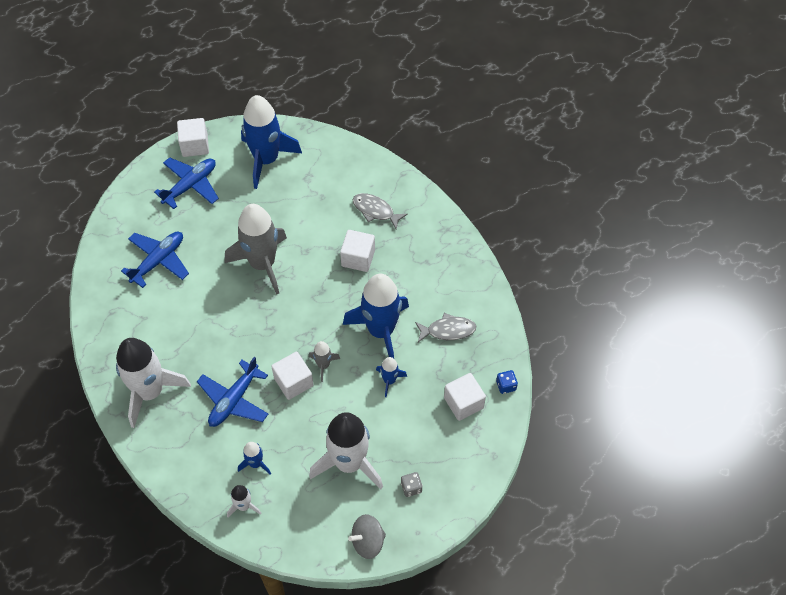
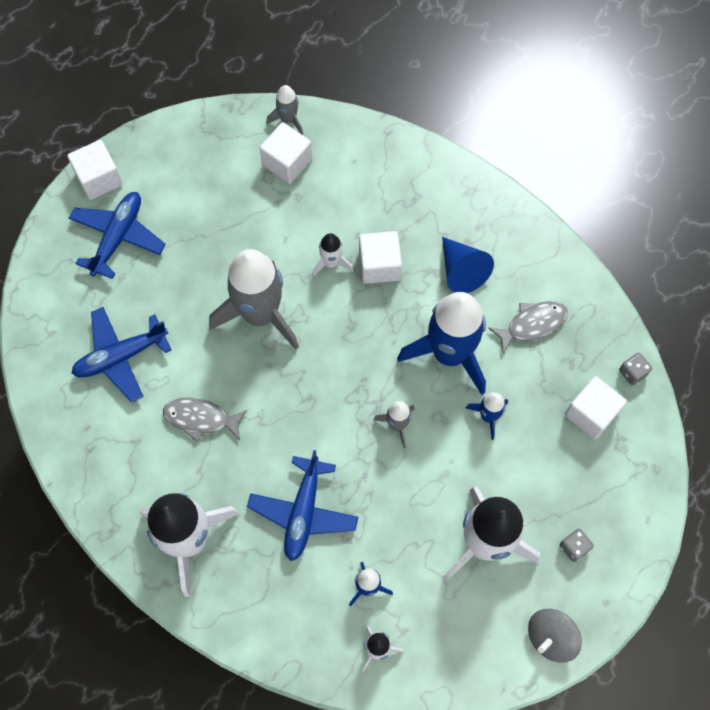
camera: 20 degrees left, 10 degrees up
(158, 261) = (121, 356): blue plane -> blue plane turned 135 degrees counterclockwise
(266, 160) = (203, 169): blue rocket -> none
(293, 382) = (369, 460): white cube -> white cube (287, 162)
(325, 246) = (331, 263): none -> white rocket
(338, 146) = (288, 120): none -> grey rocket
(375, 211) = (374, 194): grey fish -> grey fish (200, 419)
(414, 279) = (461, 270): none -> blue cone
(506, 385) = (632, 372): blue dice -> grey dice

